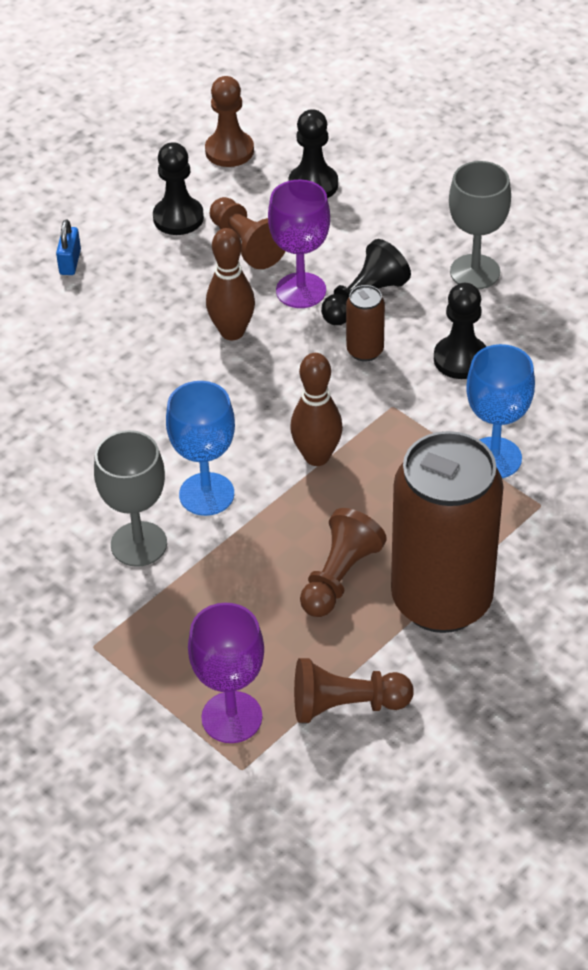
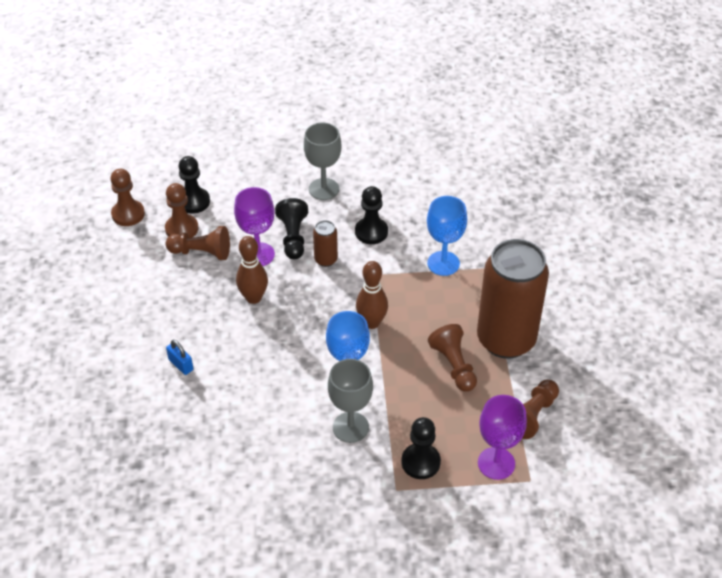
camera: 50 degrees left, 0 degrees up
(70, 262) = (123, 326): blue padlock -> blue padlock (181, 364)
(178, 218) = (149, 264): black pawn -> black pawn (420, 462)
(261, 205) = (181, 229): none -> brown pawn

